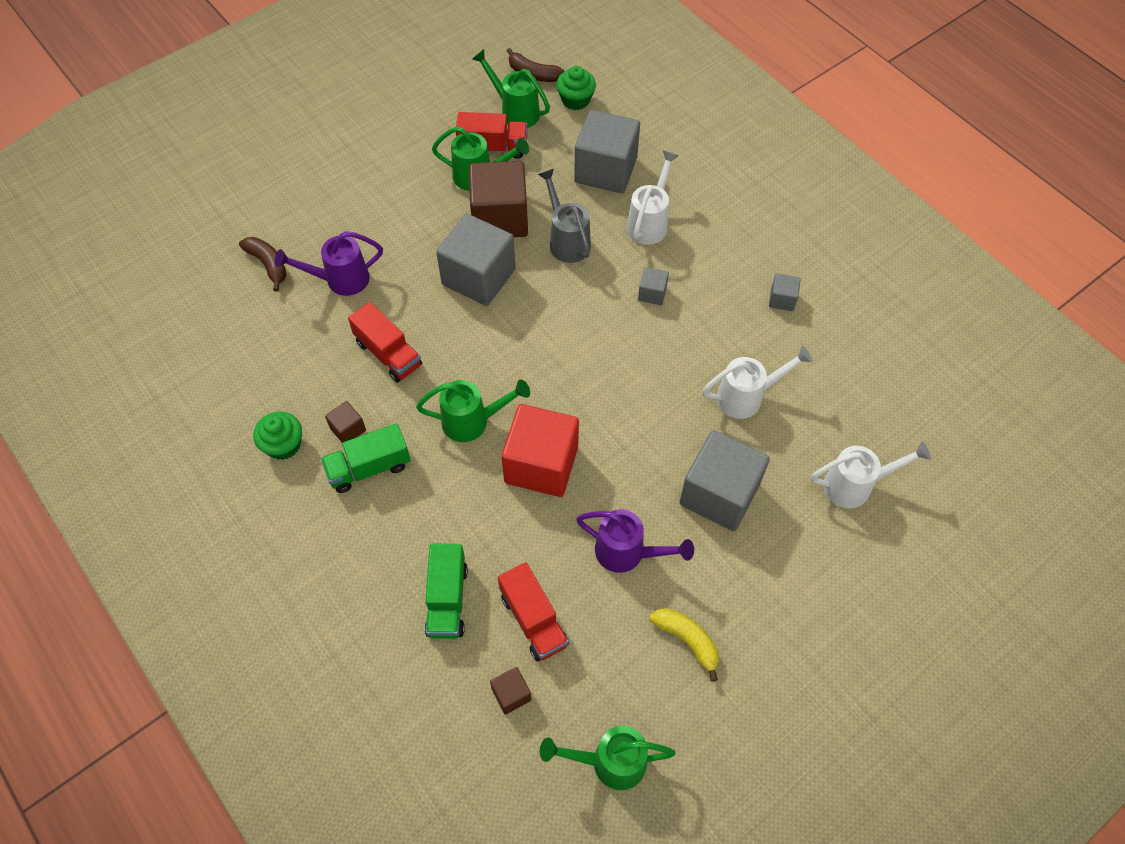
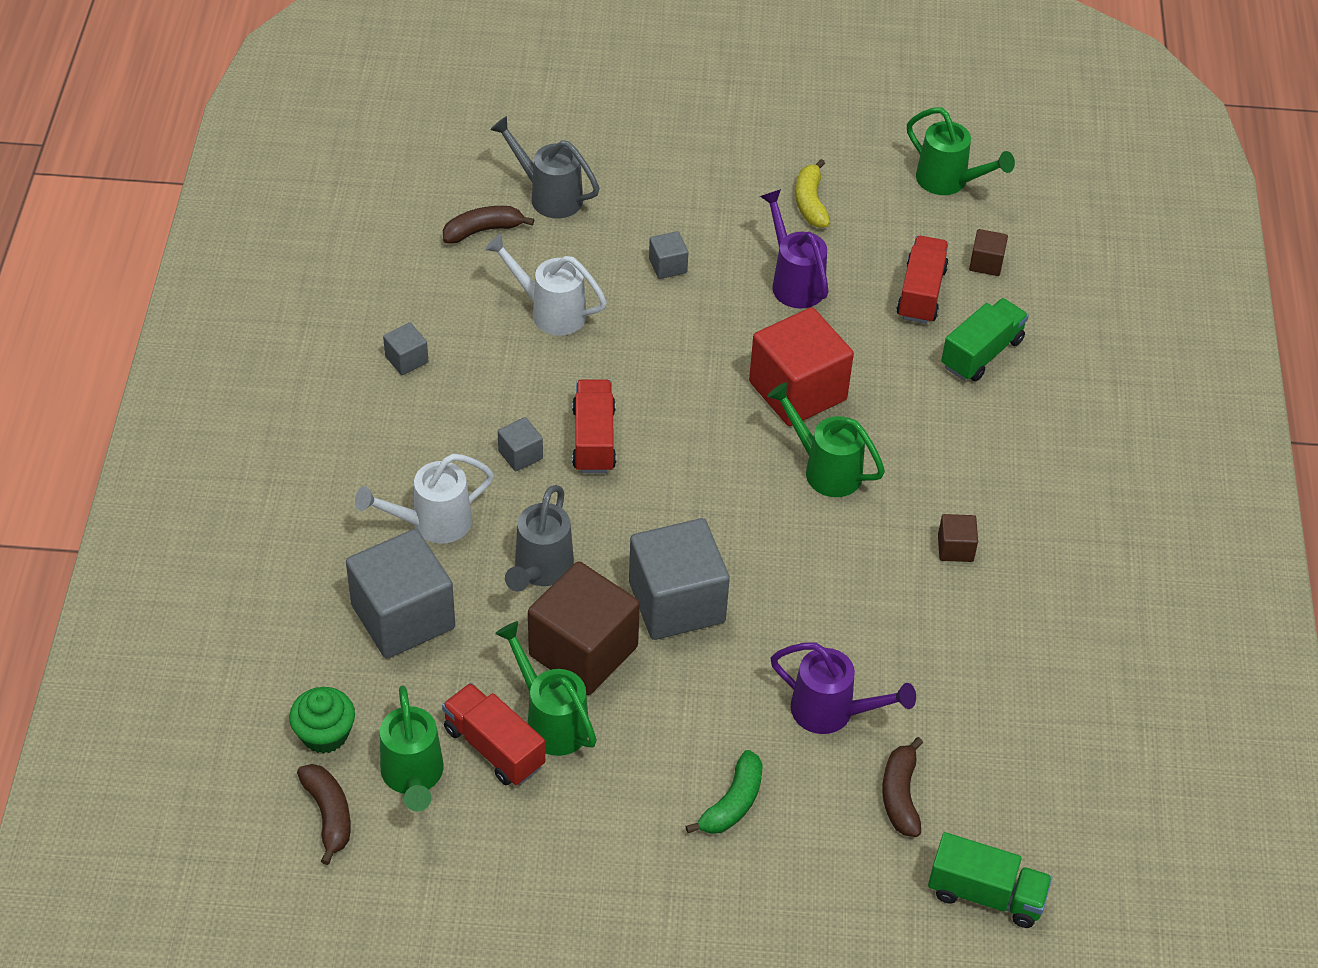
camera: 140 degrees left, 10 degrees down
(283, 445) = (1033, 579): green cupcake -> none
(352, 202) = (732, 803): none -> green banana
(369, 468) = (963, 499): green truck -> green truck (985, 894)
(388, 353) = (850, 592): red truck -> red truck (593, 439)
(719, 494) = (668, 266): grey cube -> grey cube, size x0.45
(855, 485) = (549, 196): white watering can -> grey watering can
(857, 422) = (483, 230): none -> brown banana

